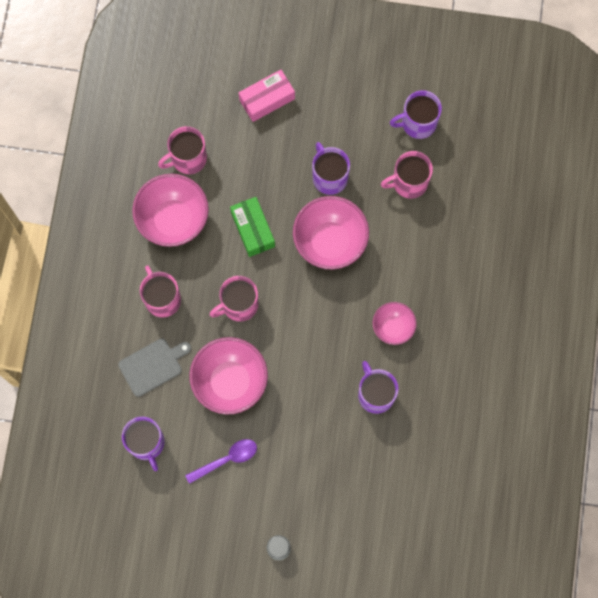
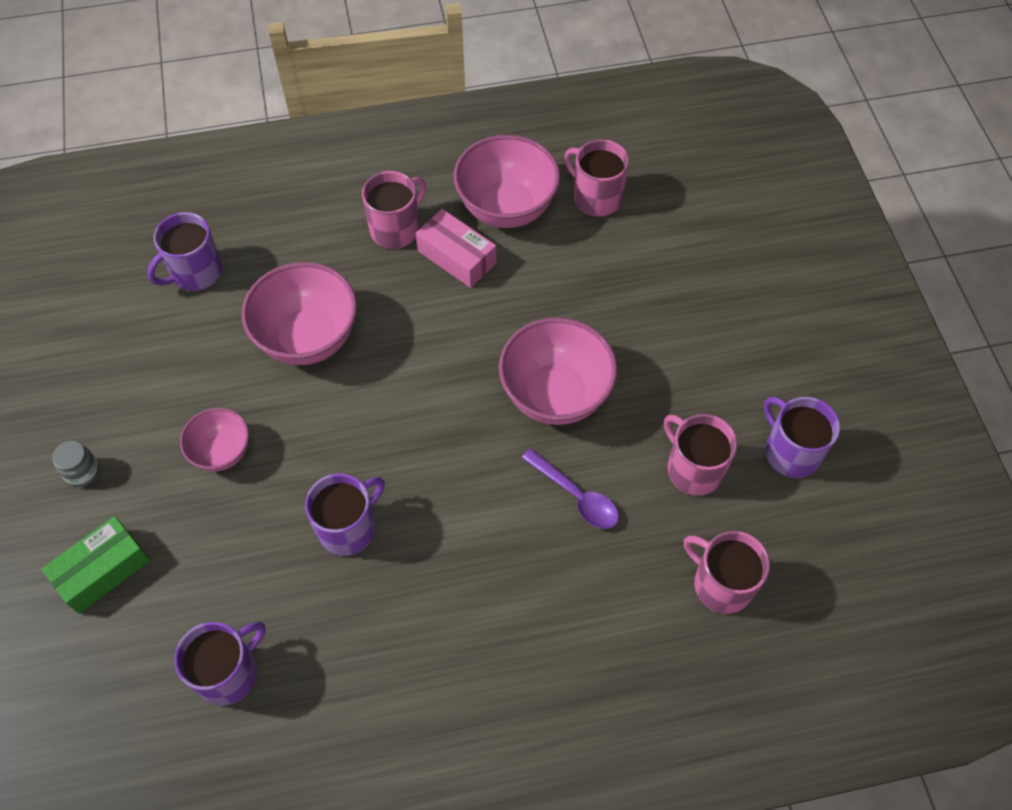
camera: 70 degrees right, 15 degrees down
(153, 366) = (302, 247): grey cutting board -> none
(227, 459) = (197, 368): purple spoon -> purple spoon (576, 496)
(239, 305) = (420, 314): pink mug -> pink mug (721, 584)
(253, 229) = (532, 297): green box -> green box (102, 570)
(267, 99) = (723, 256): pink box -> pink box (456, 257)
(329, 177) = (651, 364): purple mug -> purple mug (229, 673)
(393, 327) = (460, 519): pink bowl -> pink bowl (222, 452)

